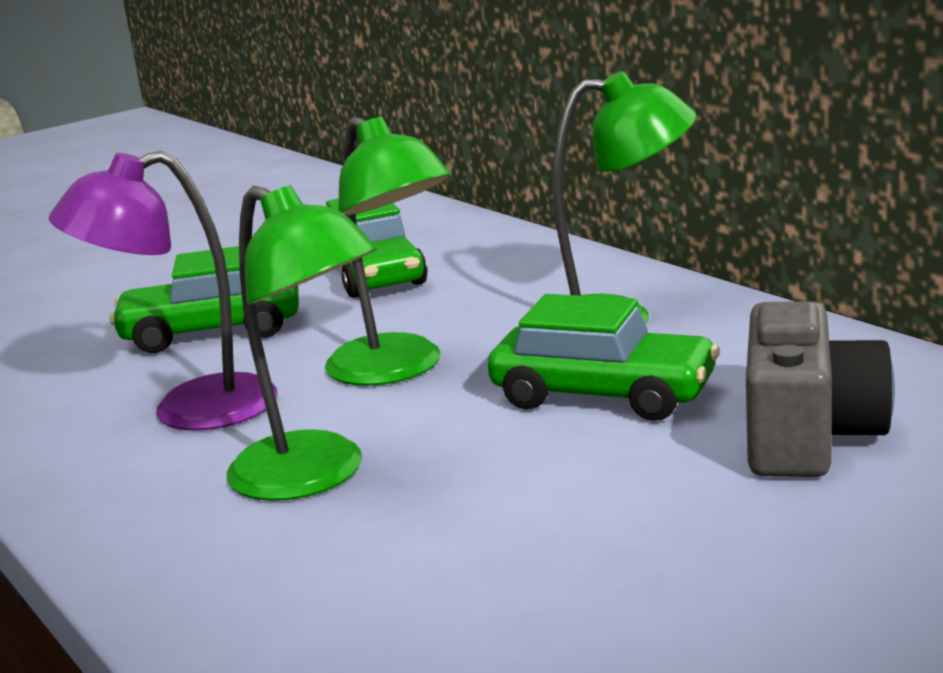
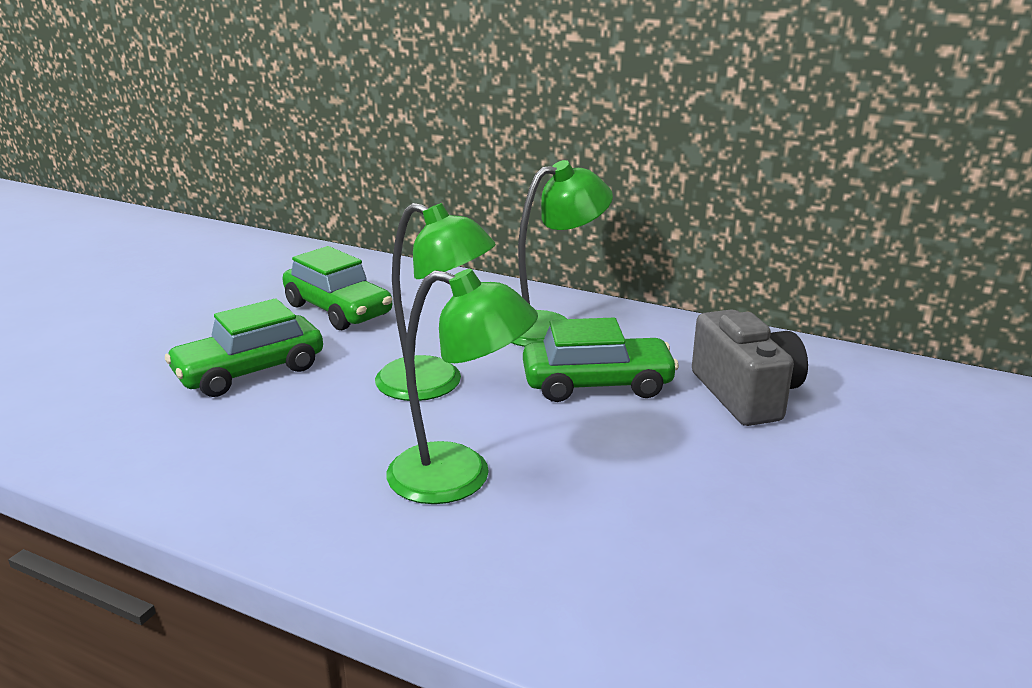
camera: 30 degrees left, 5 degrees up
(189, 410) = (301, 441): purple lamp -> none

